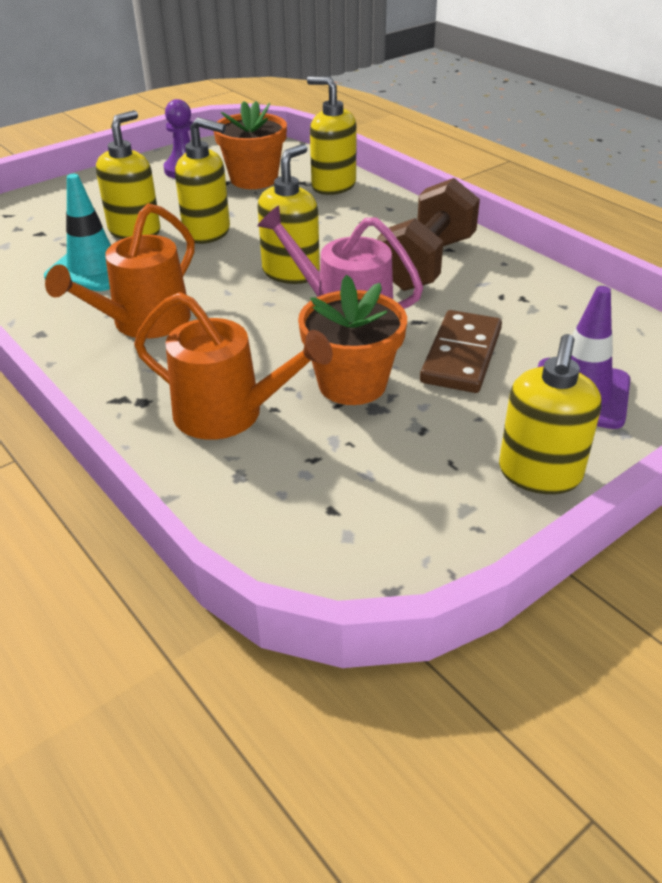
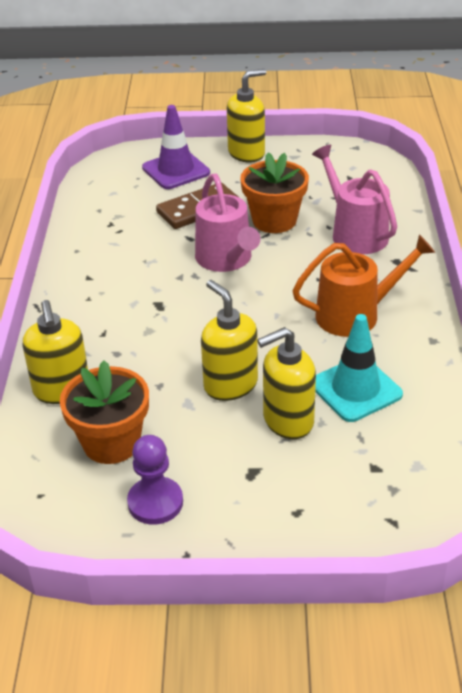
camera: 140 degrees left, 0 degrees up
(229, 414) = (355, 233): orange watering can -> pink watering can
(291, 272) = (216, 309): yellow soap dispenser -> none
(427, 263) = (121, 272): brown dumbbell -> none

